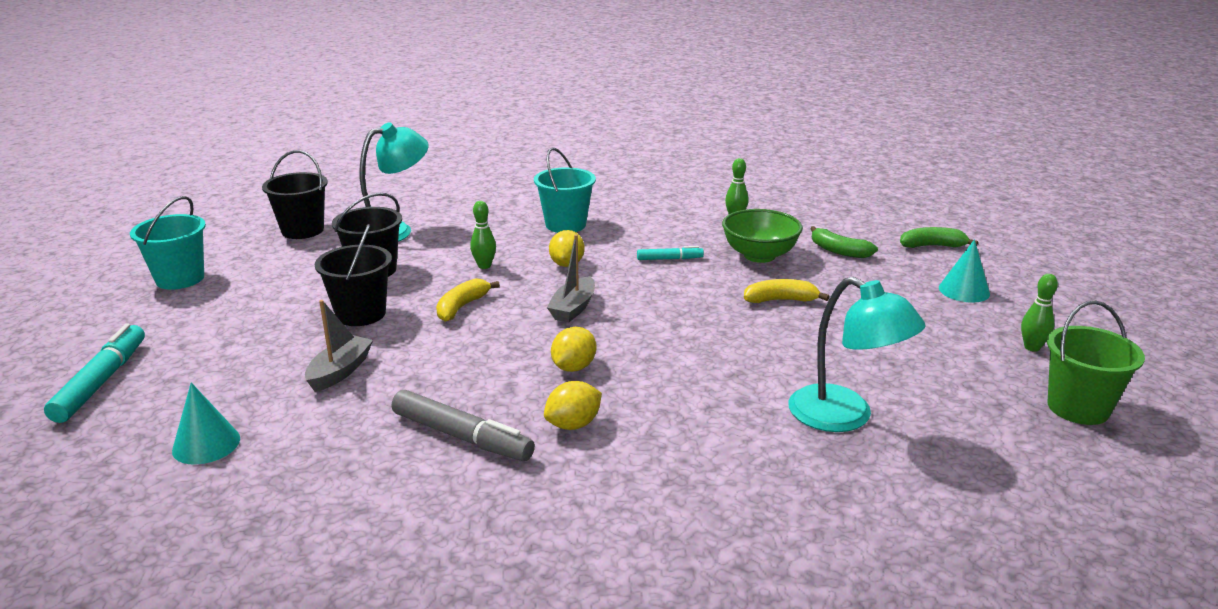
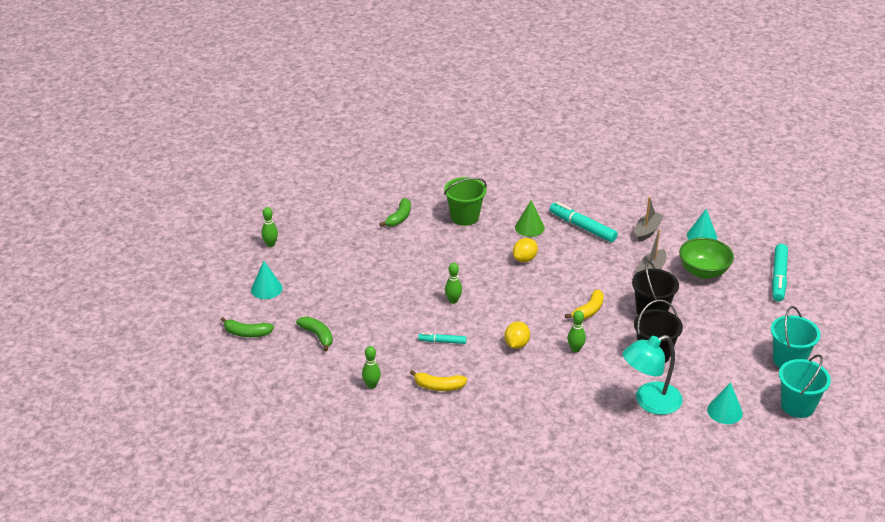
camera: 170 degrees left, 10 degrees up
(302, 230) = (724, 411): black bucket -> turquoise cone
(462, 437) = (582, 227): grey marker -> turquoise marker
(565, 225) = (511, 393): turquoise bucket -> turquoise bucket (797, 406)
(573, 308) = (518, 302): grey boat -> grey boat (647, 231)
(573, 424) = (529, 227): yellow lemon -> green cone
(675, 301) = (453, 301): none -> green bowling pin
(759, 255) = (377, 337): green bowl -> green bowl (703, 272)
(780, 300) = (387, 294): yellow banana -> yellow banana (439, 386)
(845, 417) = (399, 218): turquoise lamp -> green banana
(1078, 408) = (286, 210): green bucket -> green bucket (464, 217)

